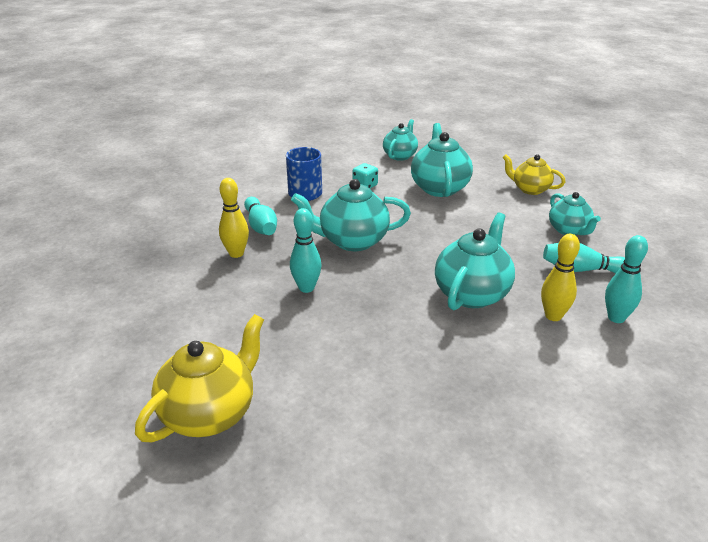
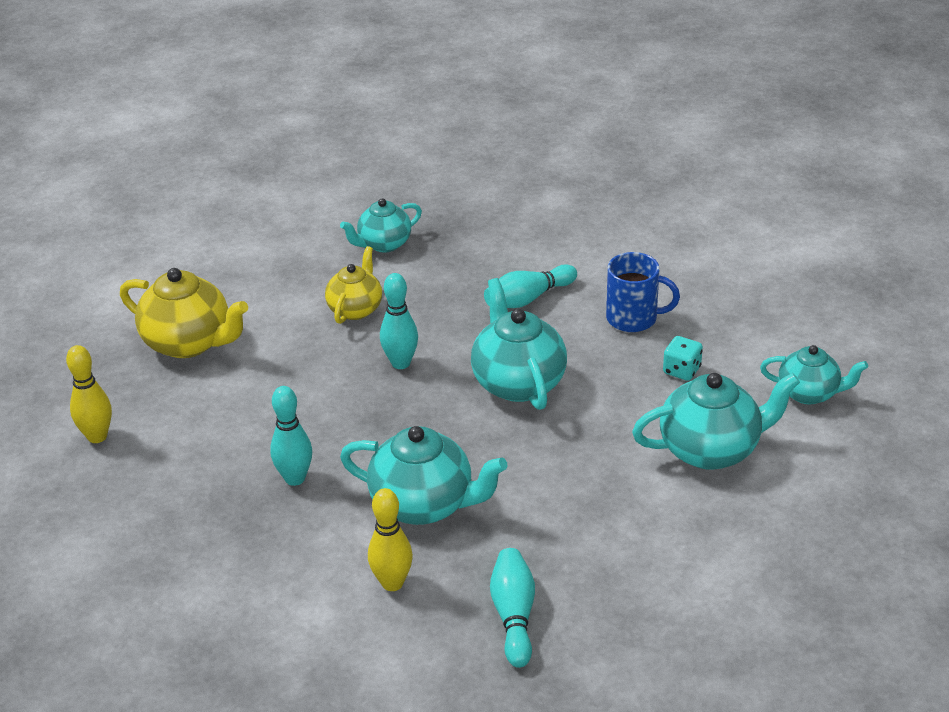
camera: 80 degrees right, 5 degrees up
(236, 253) = (457, 294): yellow bowling pin -> yellow bowling pin (97, 436)
(530, 189) = (755, 558): yellow teapot -> yellow teapot (355, 309)
(569, 230) = (628, 605): turquoise teapot -> turquoise teapot (383, 244)
(616, 318) = (402, 647): turquoise bowling pin -> turquoise bowling pin (295, 478)

